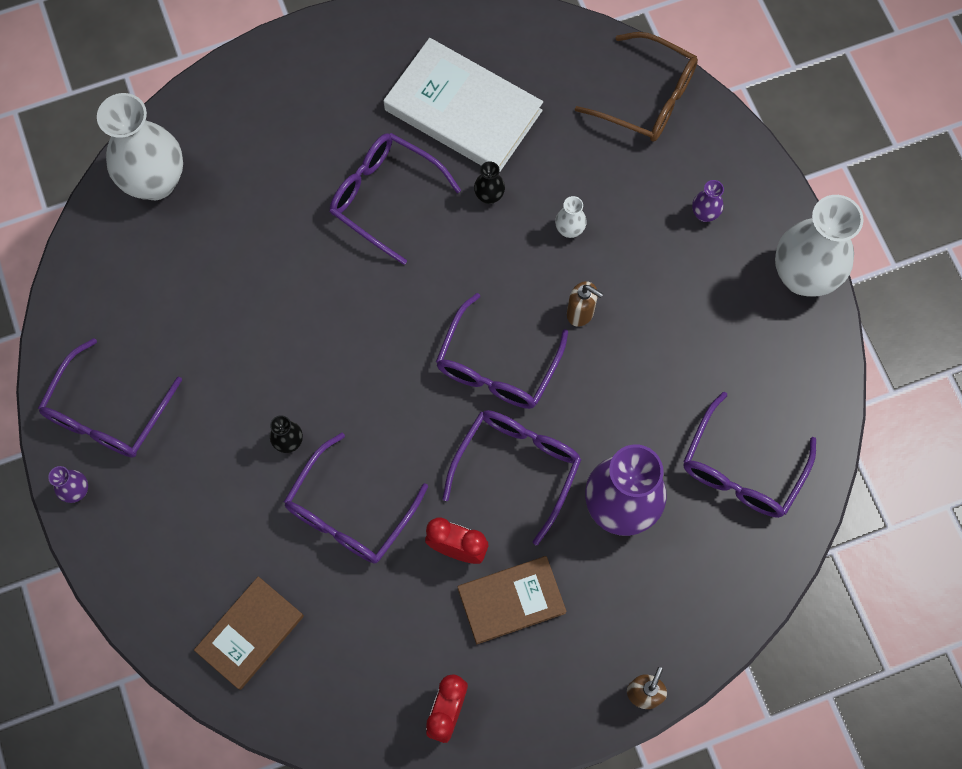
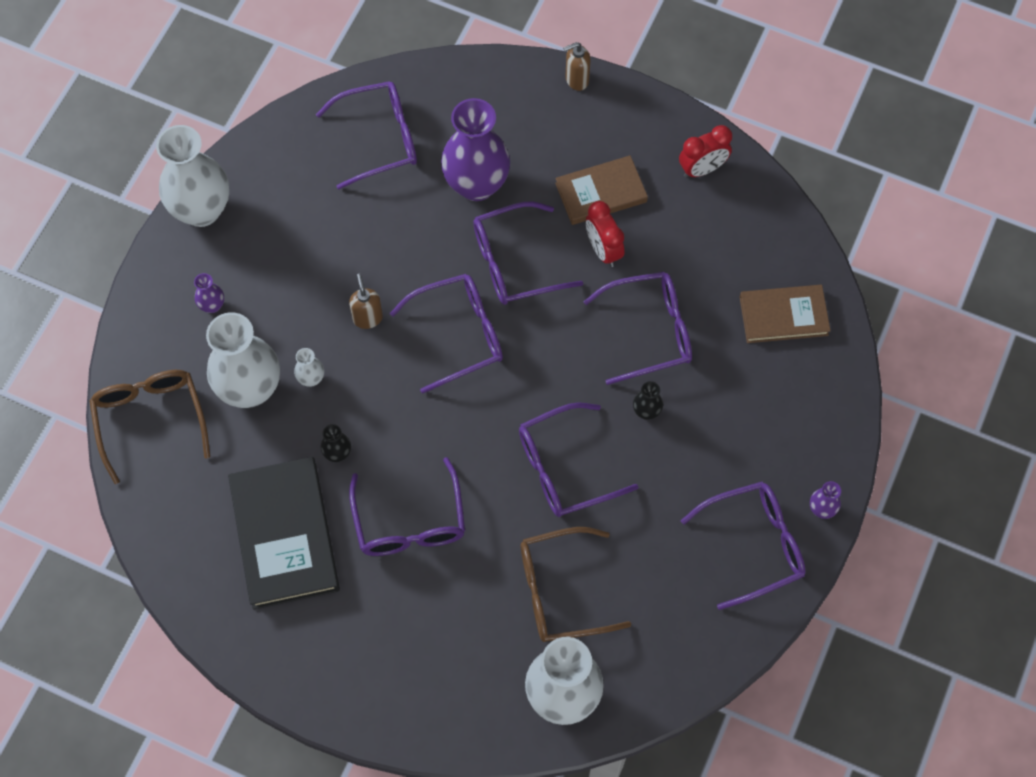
camera: 135 degrees left, 5 degrees down
(225, 248) = (560, 591): none -> brown glasses
(310, 339) = (564, 468): none -> purple glasses
(463, 110) = (284, 535): white book -> black book
(511, 600) = (601, 193): brown book -> brown book turned 45 degrees counterclockwise
(604, 182) = (250, 389): none -> white vase

